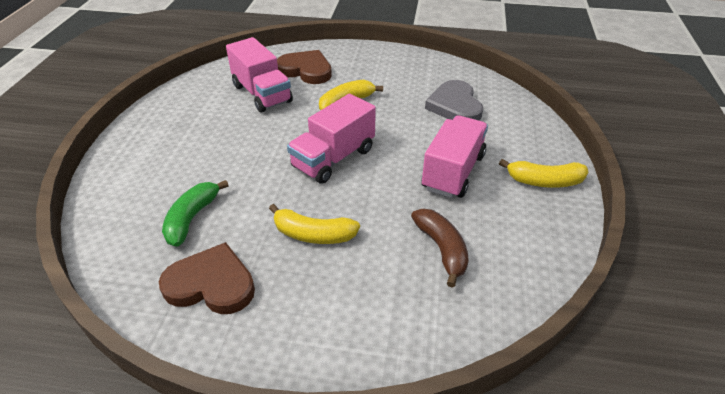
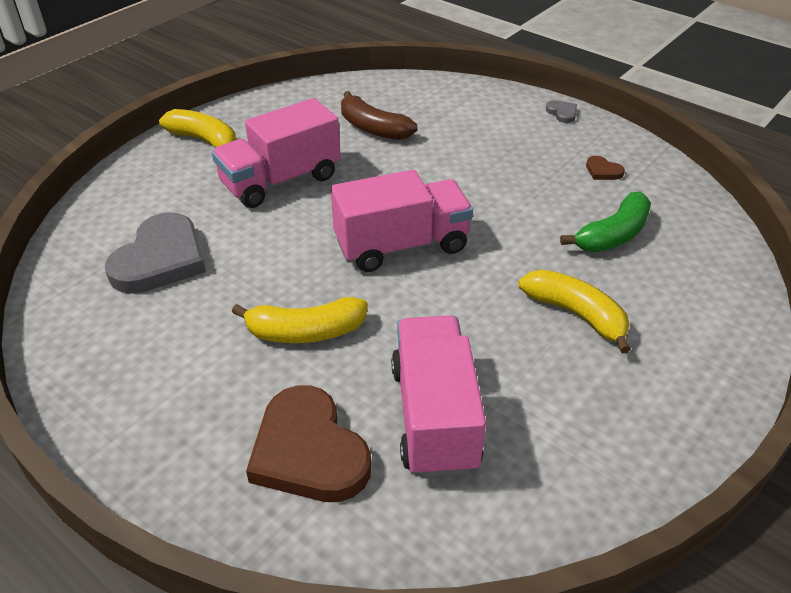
camera: 150 degrees left, 0 degrees up
(211, 284) = (603, 171): brown heart -> brown heart, size x0.42
(276, 360) = (562, 113): none -> grey heart
(313, 234) = (483, 176): yellow banana -> yellow banana (576, 314)
(442, 249) = (373, 128): brown banana -> brown banana turned 60 degrees counterclockwise

